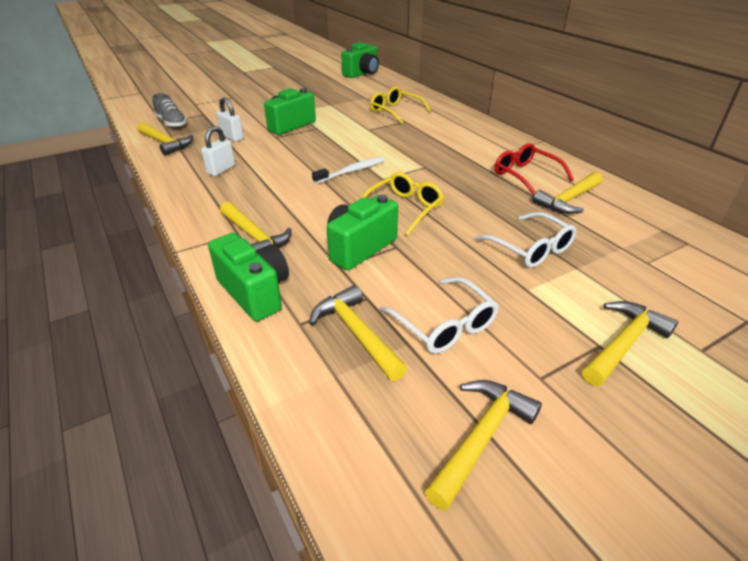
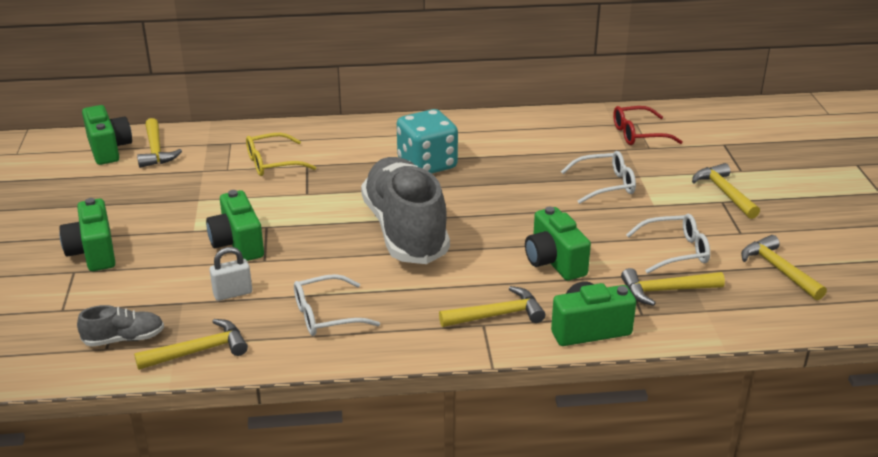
camera: 65 degrees left, 5 degrees down
(221, 170) = (326, 315): white padlock -> white glasses
(253, 96) = (93, 252): none -> green camera
(351, 171) = (405, 230): white toothbrush -> grey shoe
(404, 209) = (504, 222): yellow glasses -> none
(457, 158) = (427, 164): none -> turquoise dice
(525, 176) = (492, 144): red glasses -> red glasses (638, 134)
(568, 200) = (547, 141): yellow hammer -> yellow hammer (156, 150)

